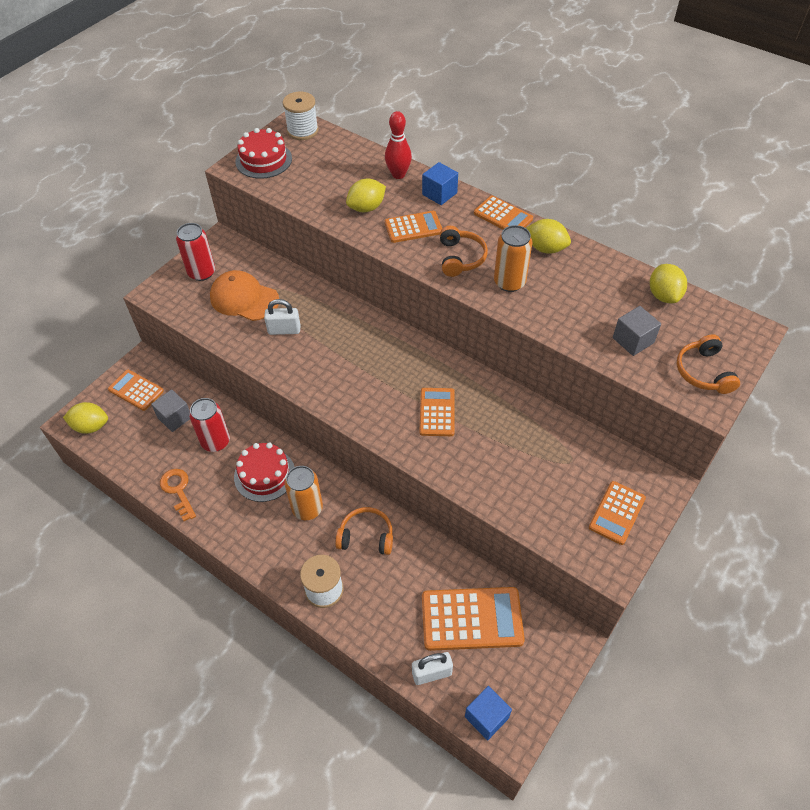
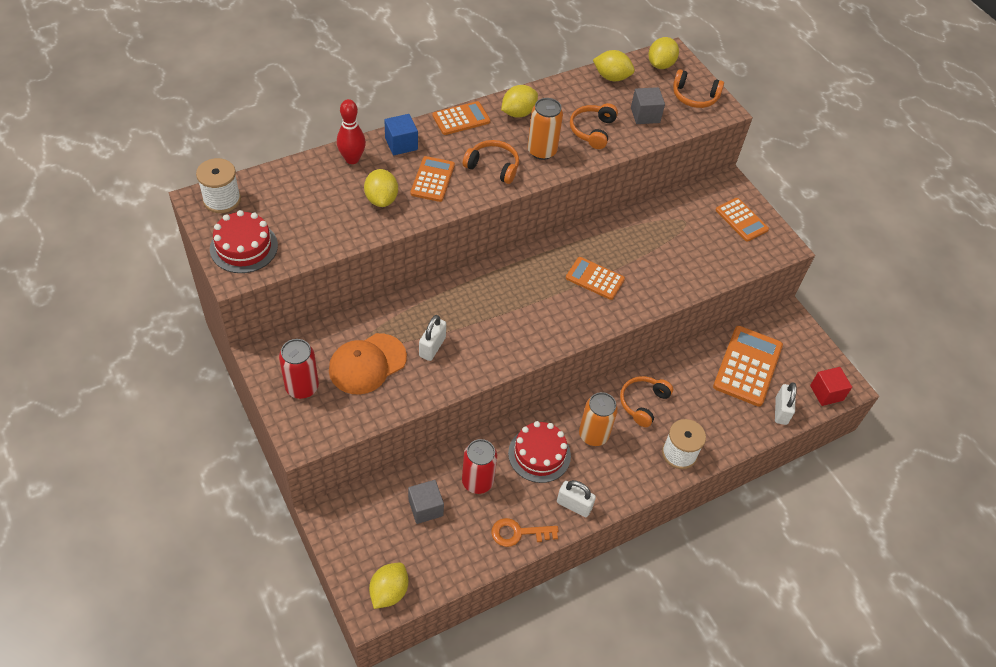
camera: 70 degrees left, 0 degrees up
(136, 390) = (365, 533): orange calculator -> none
(224, 521) = (574, 505): none -> white padlock
(486, 717) = (826, 393): blue cube -> red cube
(571, 308) = (592, 130): none -> orange headphones
(725, 327) = (660, 65): none -> yellow lemon

